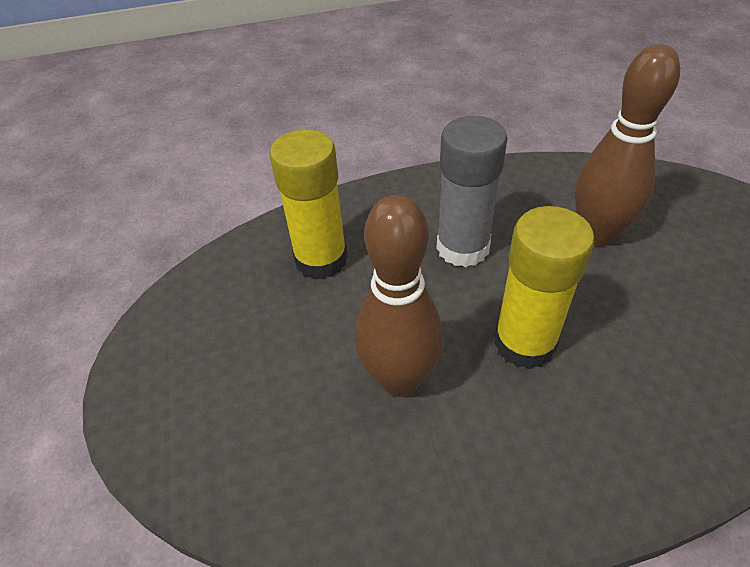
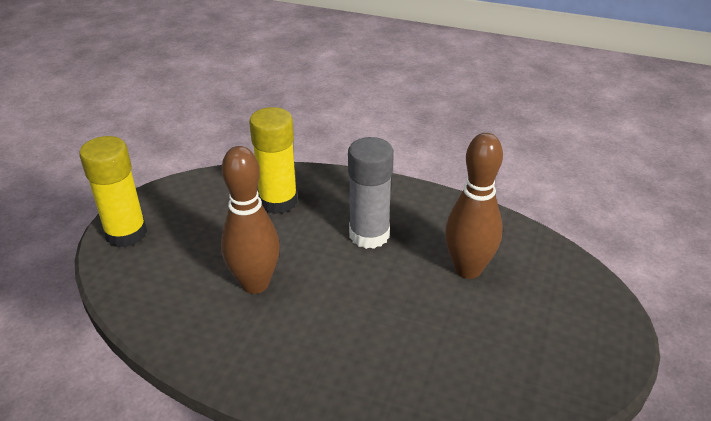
camera: 30 degrees right, 10 degrees down
(524, 343) = (346, 303): yellow glue stick -> yellow glue stick (126, 233)

